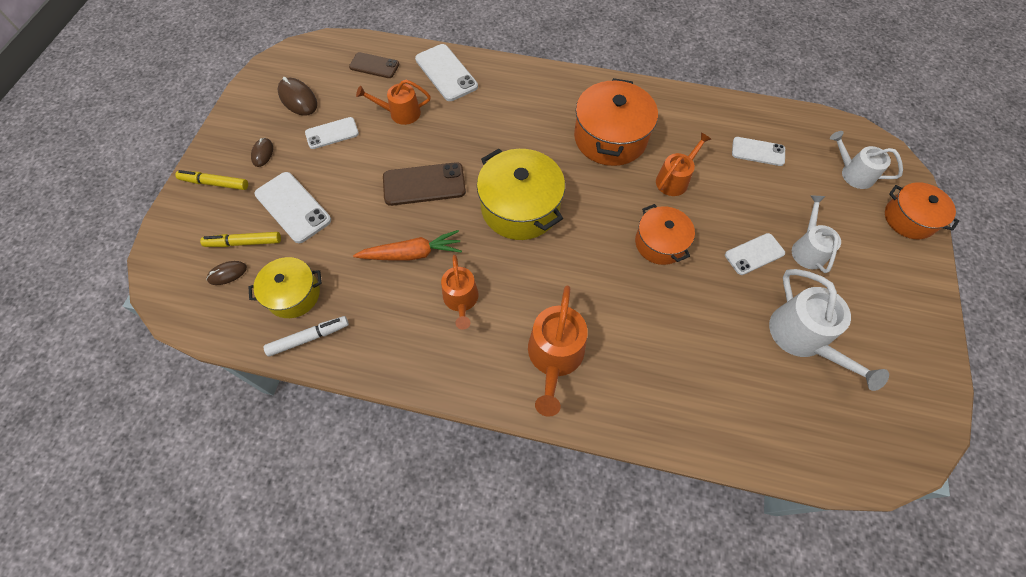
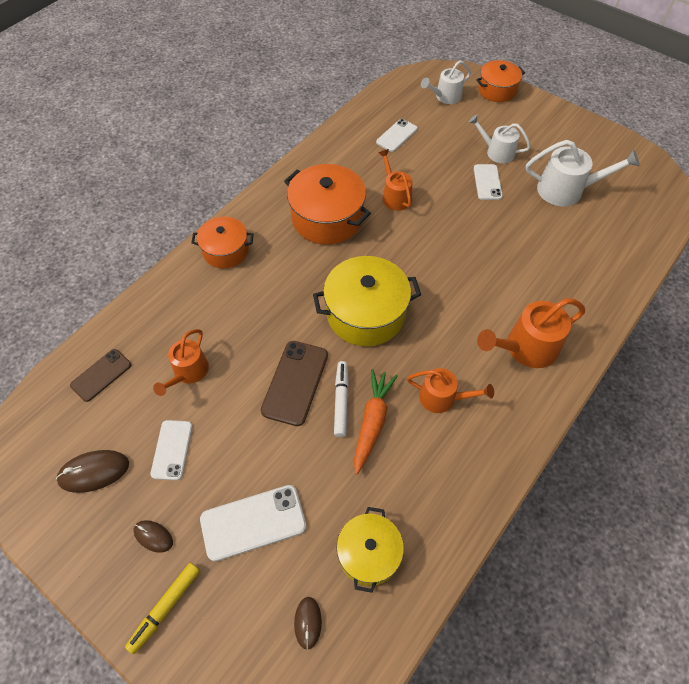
camera: 65 degrees left, 5 degrees down
(244, 243) = (274, 591): yellow marker -> none
(308, 338) = (428, 552): white marker -> white marker (341, 401)
(446, 73) = (161, 311): white phone -> none
(554, 357) = (526, 348): orange watering can -> orange watering can turned 120 degrees clockwise
(660, 243) = (451, 233): orange pot -> orange pot (225, 251)

